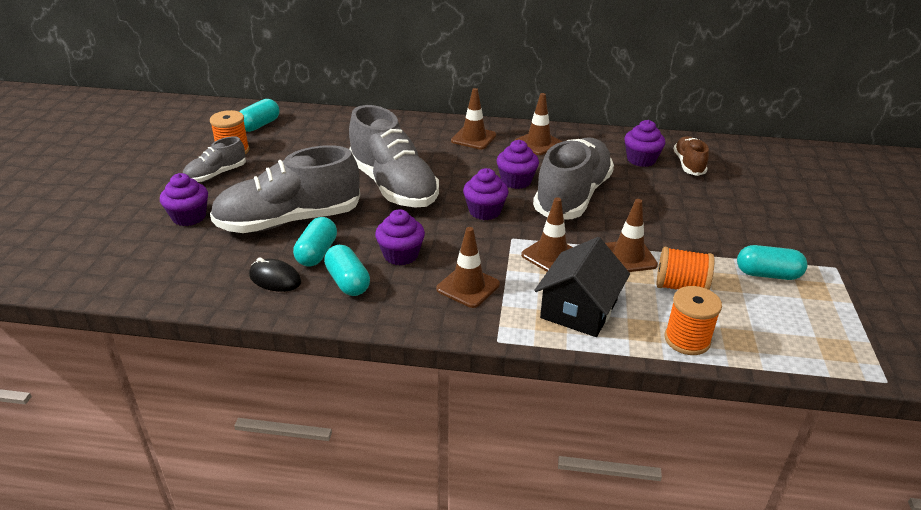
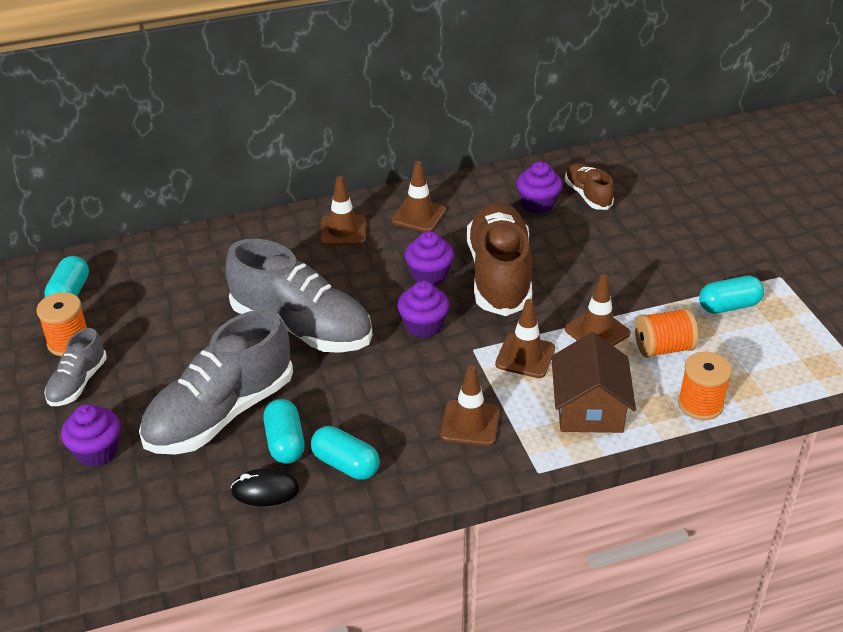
camera: 25 degrees left, 5 degrees up
(401, 255) = (376, 411): purple cupcake -> none
(573, 196) = (499, 275): grey shoe -> brown shoe
(579, 309) = (589, 408): black house -> brown house

